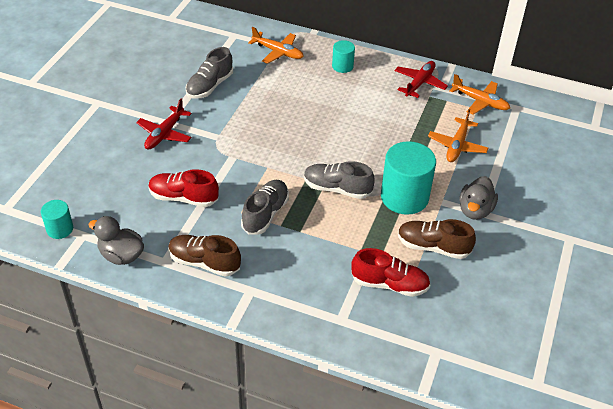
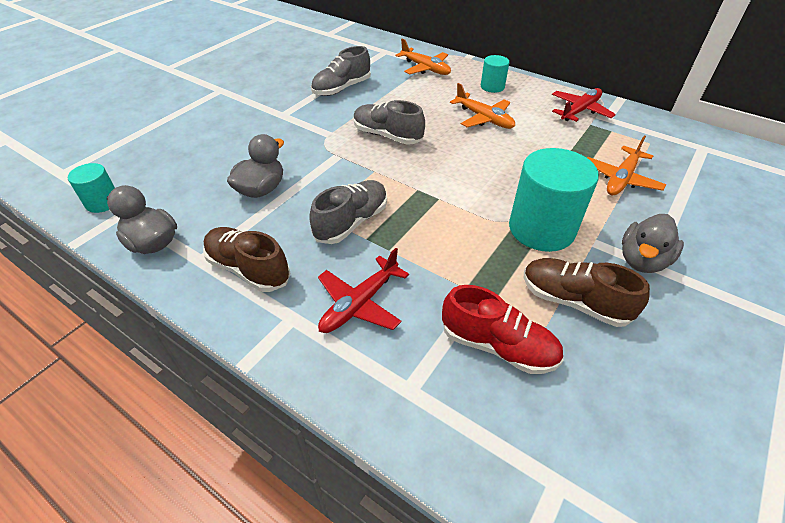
camera: 15 degrees right, 0 degrees up
(165, 133) = (273, 124): red plane -> red plane (360, 303)
(183, 198) = (261, 189): red shoe -> grey duck
(337, 189) = (453, 206): grey shoe -> grey shoe (387, 136)
(480, 101) = (654, 136): orange plane -> orange plane (483, 118)

